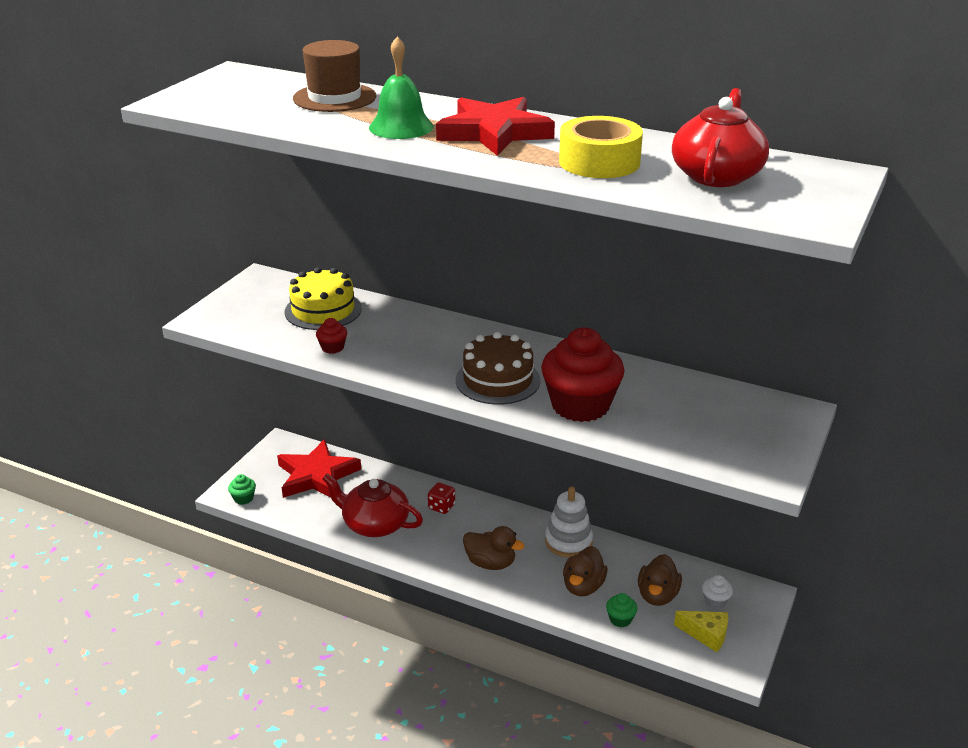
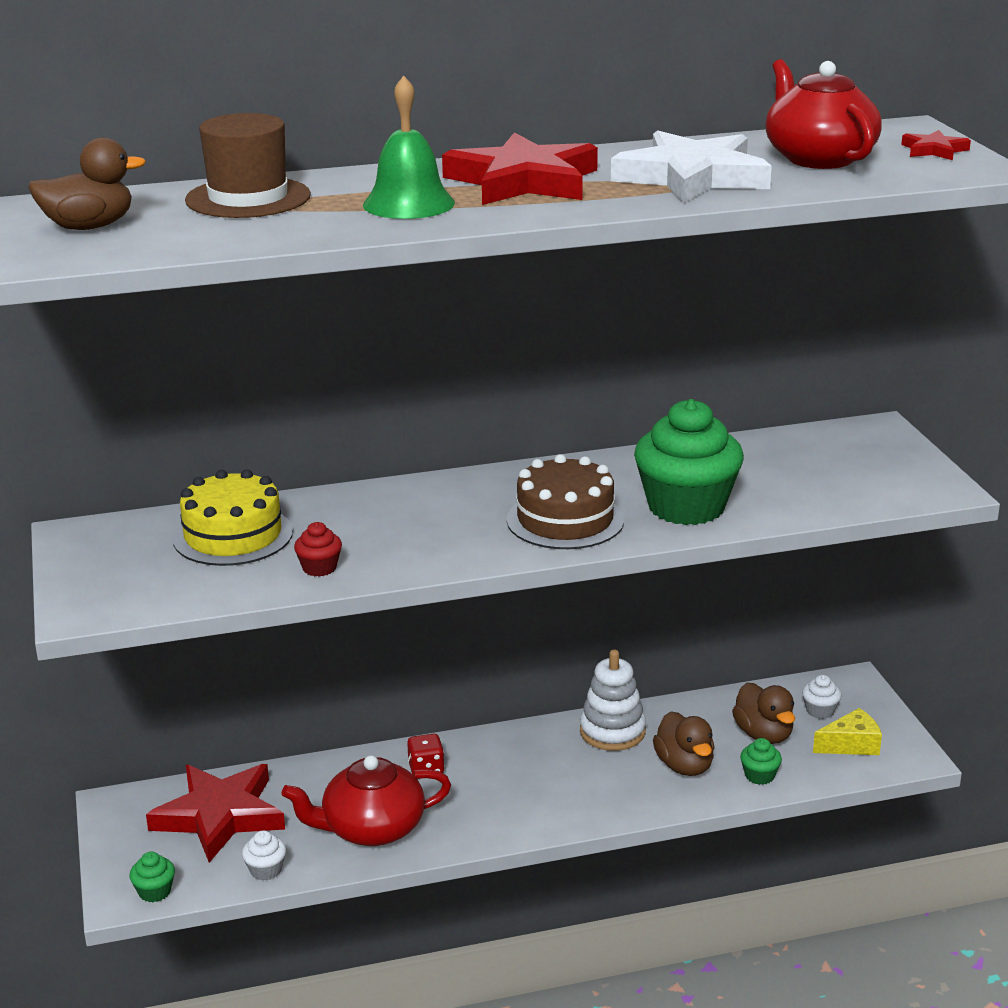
camera: 40 degrees left, 5 degrees down
(301, 516) = (266, 870): none -> white cupcake
(490, 563) = (561, 796): brown duck -> brown duck (89, 227)
(580, 405) = (686, 507): red cupcake -> green cupcake
(599, 162) = (692, 177): yellow tape -> white star
(818, 196) = (934, 150): none -> red star

